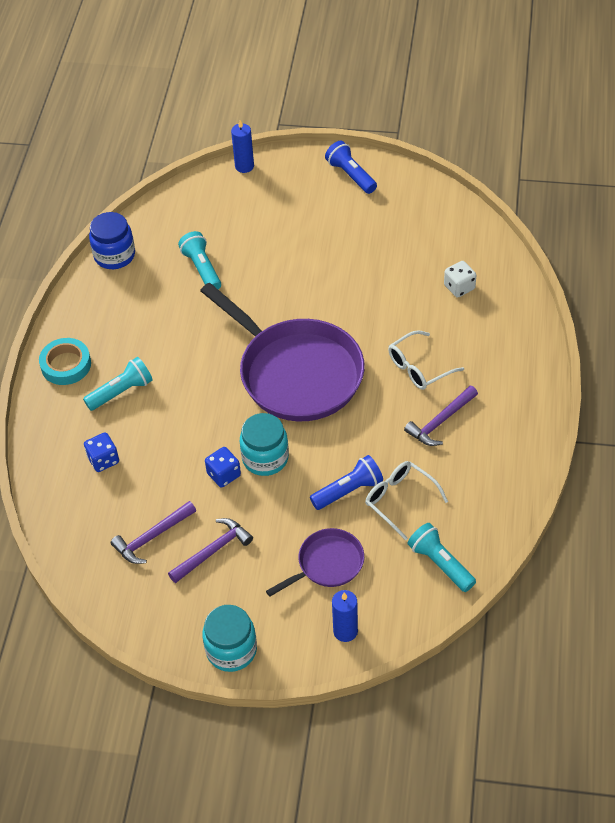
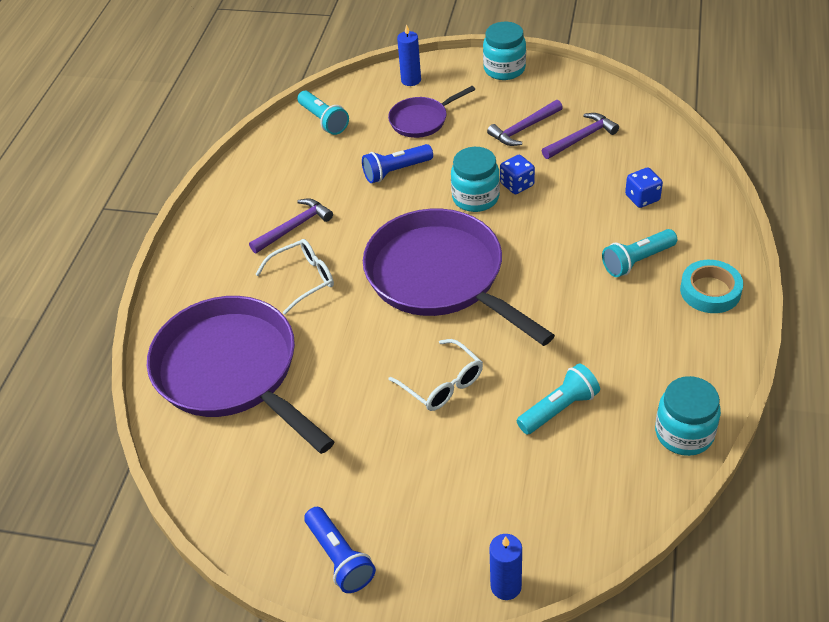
camera: 175 degrees left, 5 degrees down
(114, 255) = (684, 433): blue jar -> turquoise jar
(202, 269) = (559, 409): turquoise flashlight -> turquoise flashlight turned 105 degrees counterclockwise
(400, 500) = (348, 164): white glasses -> white glasses (442, 384)
(459, 287) = (232, 371): white dice -> purple pan

